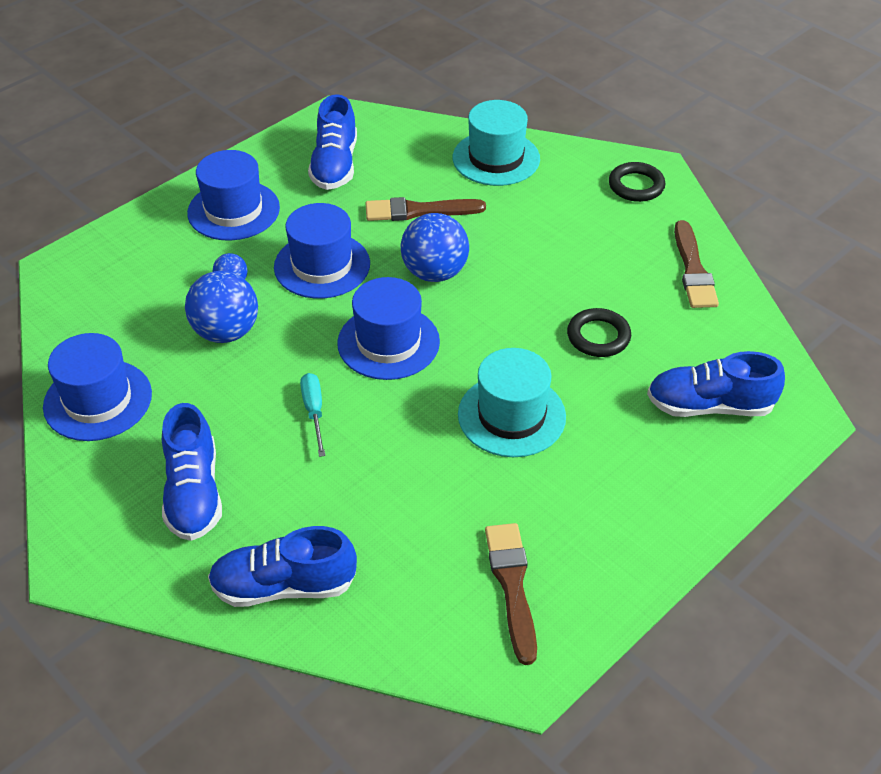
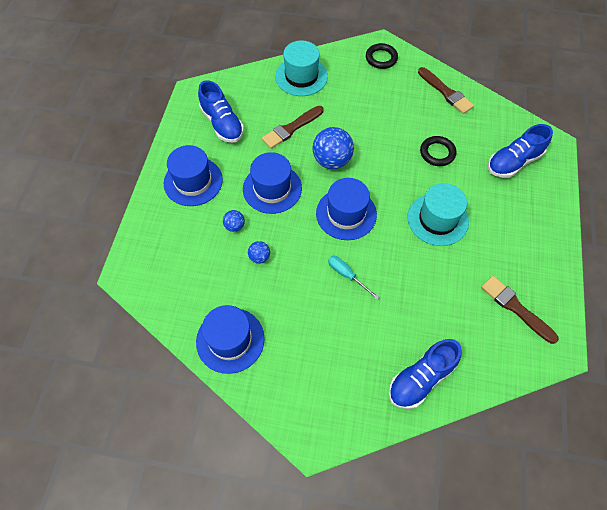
camera: 35 degrees left, 15 degrees up
(194, 493) = (331, 359): blue shoe -> none
(226, 332) = (259, 257): blue ball -> blue ball, size x0.50

